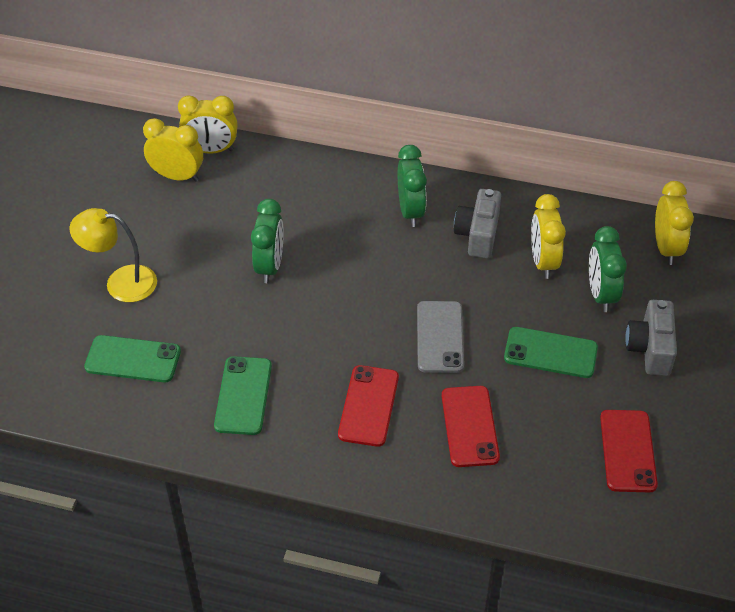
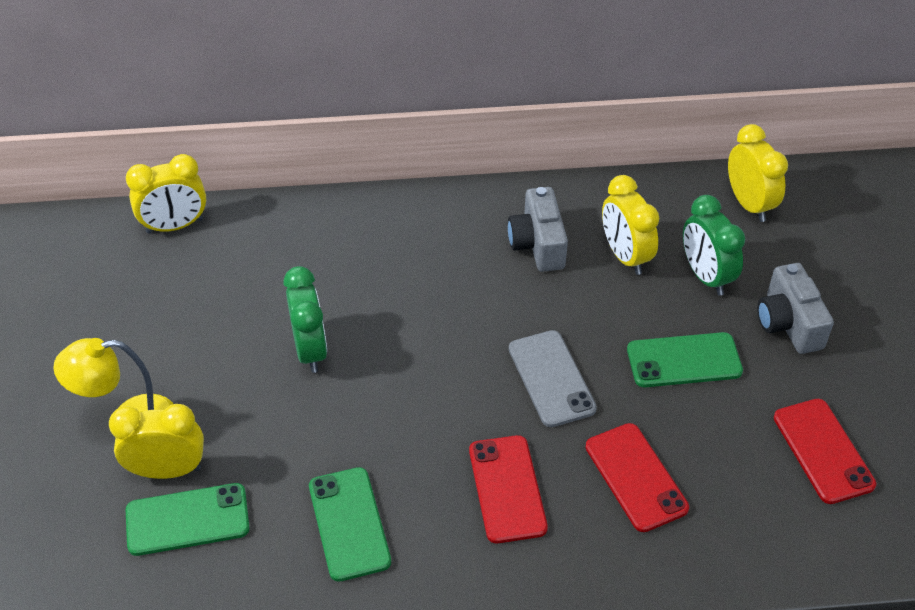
camera: 20 degrees left, 0 degrees up
(177, 176) = (145, 269): yellow clock -> yellow clock (167, 470)
(410, 211) = (448, 237): green clock -> none

